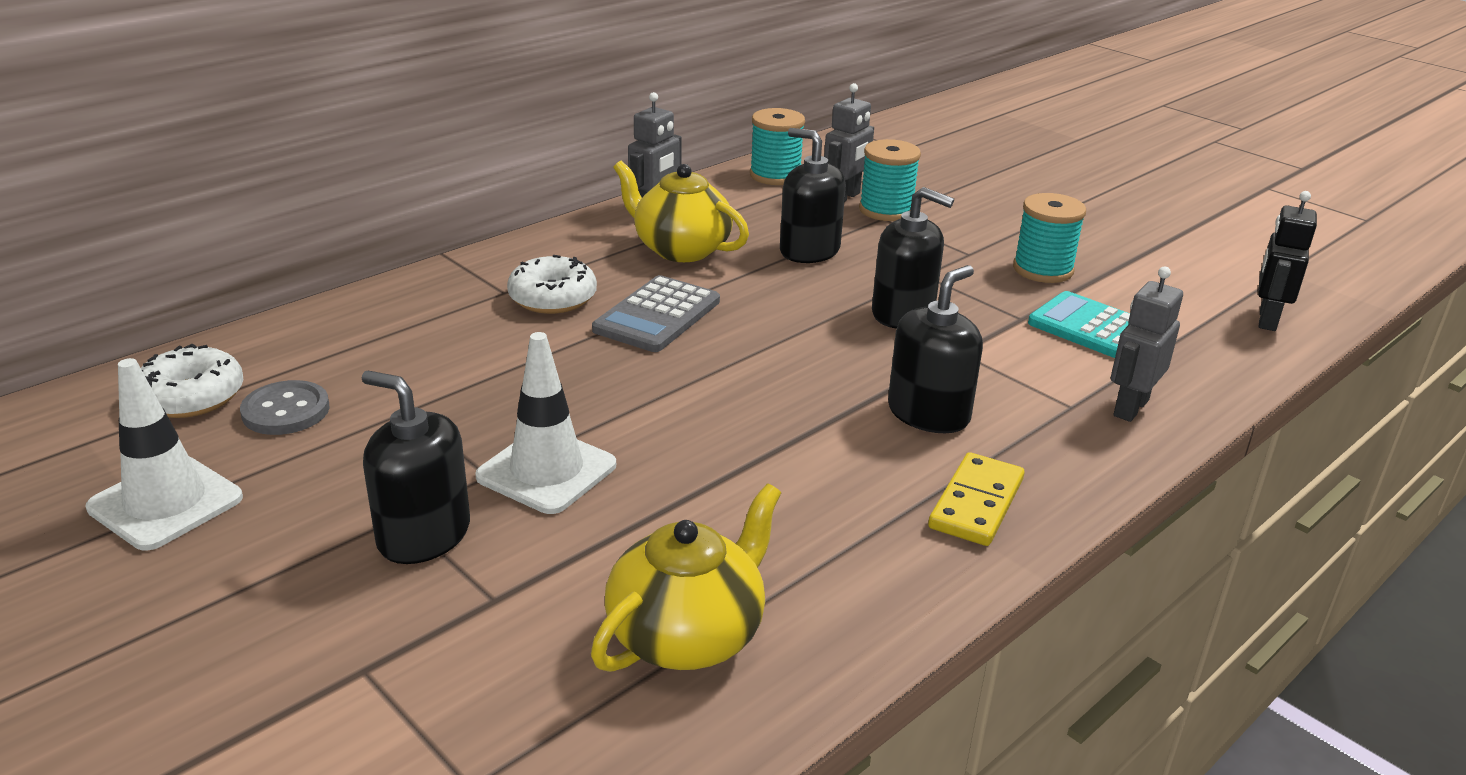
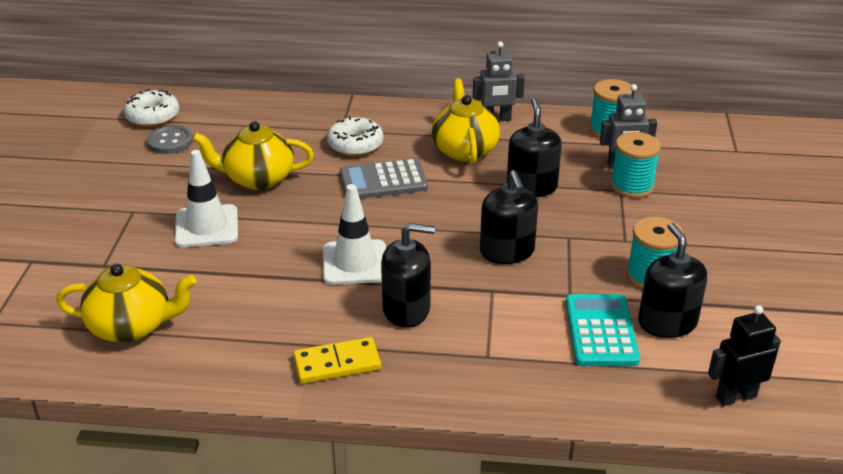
camera: 50 degrees right, 5 degrees up
(165, 503) = (79, 158): white traffic cone -> white traffic cone (355, 263)
(424, 535) = (125, 224): black soap dispenser -> black soap dispenser (667, 322)
(504, 387) = (258, 178): none -> yellow teapot
(1130, 408) = (518, 379): grey robot -> none

